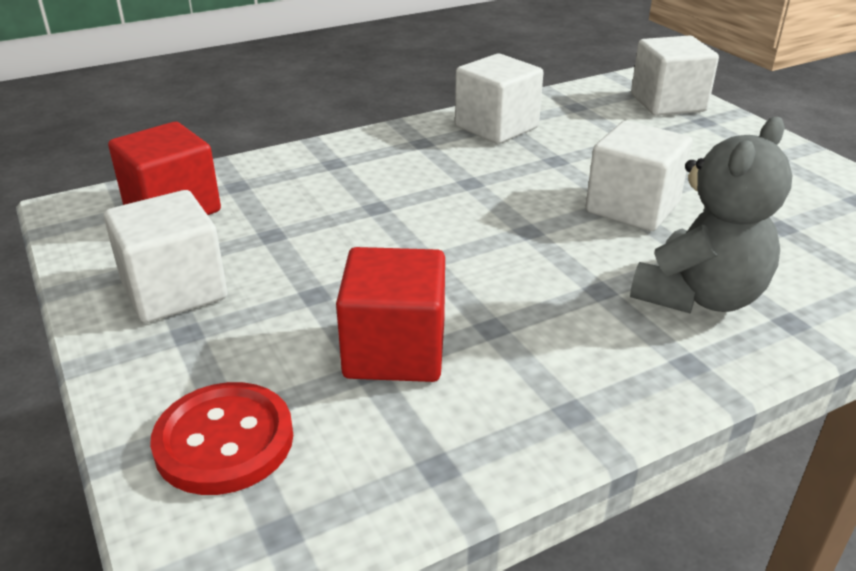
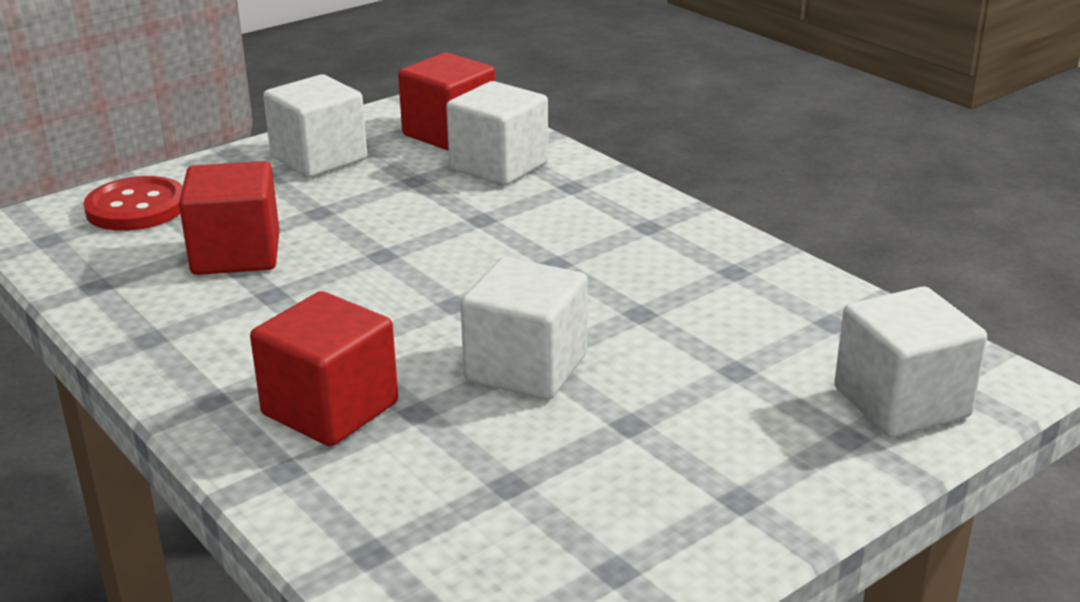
camera: 80 degrees right, 5 degrees down
(496, 127) = (718, 267): white cube -> white cube (499, 166)
(699, 296) = (330, 409): grey teddy bear -> red cube

